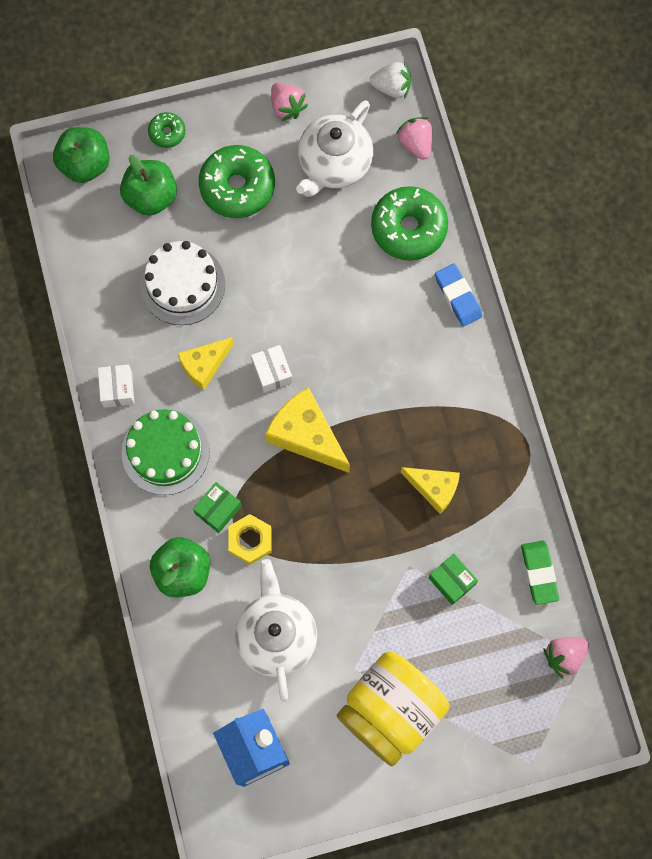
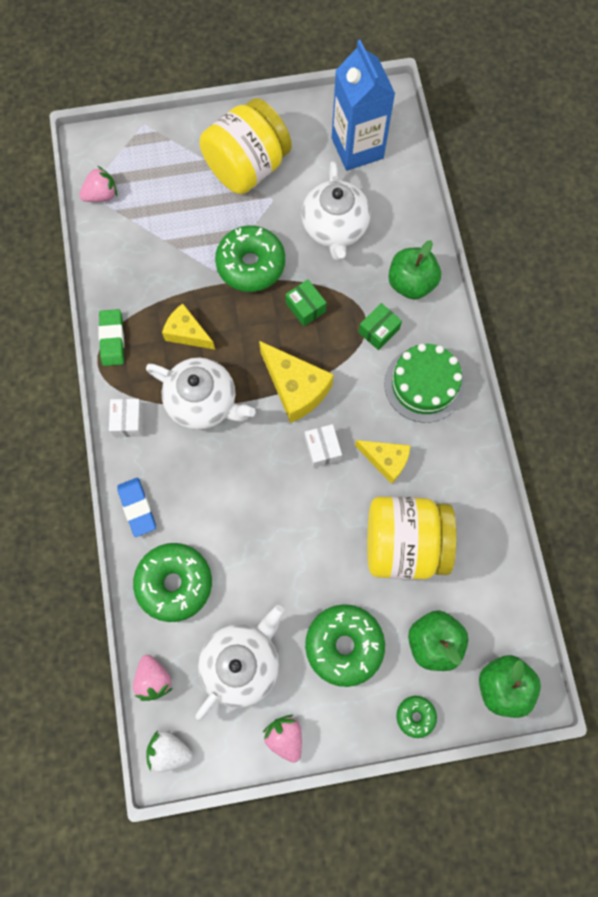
camera: 175 degrees left, 0 degrees up
(117, 389) = (467, 445): white box -> white box (128, 421)
(182, 284) = (404, 543): white cake -> yellow jar
(204, 365) = (385, 460): yellow cheese -> yellow cheese turned 60 degrees clockwise
(250, 540) = (352, 303): yellow nut -> none
(372, 579) = (251, 264): none -> green donut
(405, 411) = (203, 402): none -> white teapot
(452, 581) = (183, 258): green box -> green box (305, 307)
(539, 573) = (109, 258): green eraser -> green eraser (112, 339)

